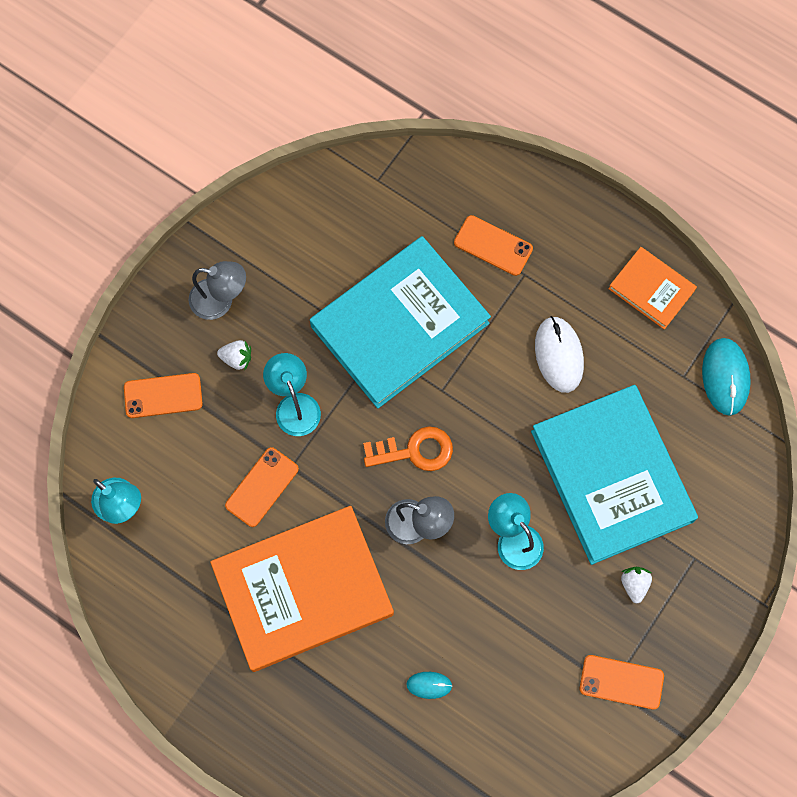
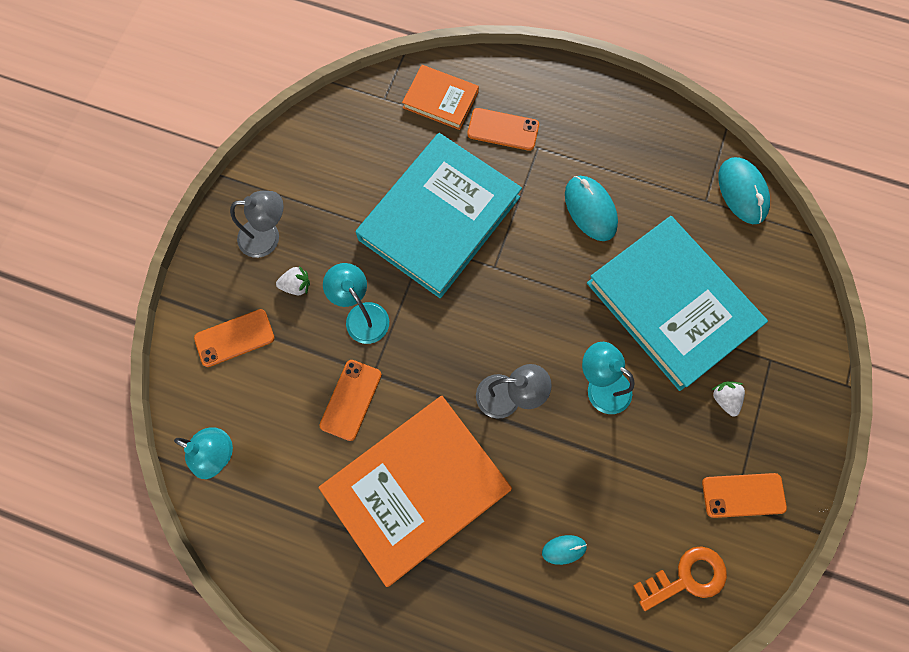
camera: 15 degrees left, 0 degrees up
(415, 451) = (485, 328): orange key -> orange key (686, 577)
(558, 355) = (590, 209): white mouse -> turquoise mouse
(651, 289) = (653, 133): orange book -> orange book (440, 100)

